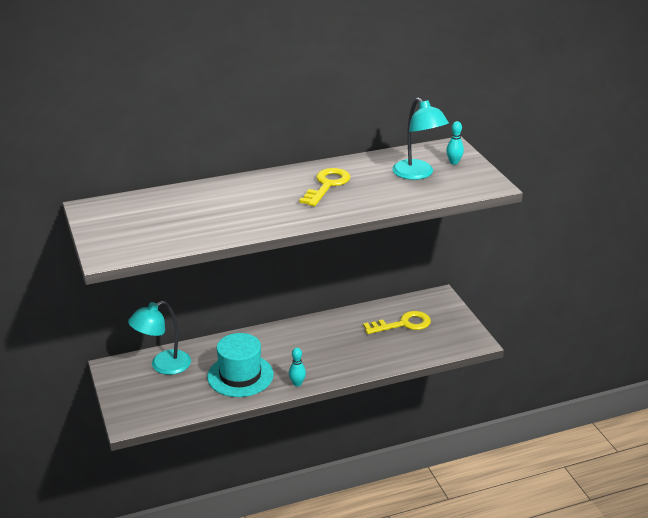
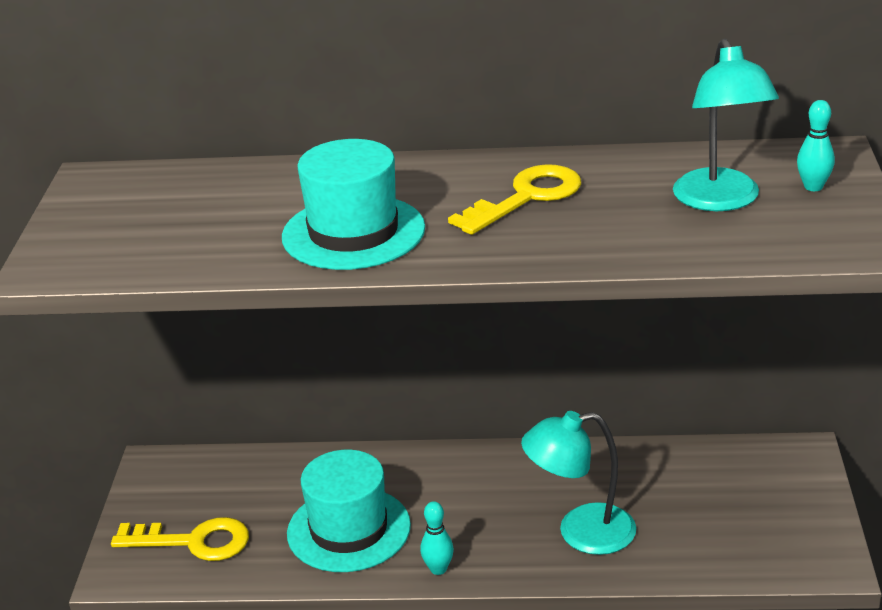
camera: 25 degrees right, 0 degrees up
(163, 366) = (234, 481): turquoise lamp -> turquoise lamp (581, 532)
(255, 214) = (353, 233): none -> turquoise hat
(403, 324) = (700, 495): yellow key -> yellow key (193, 541)

